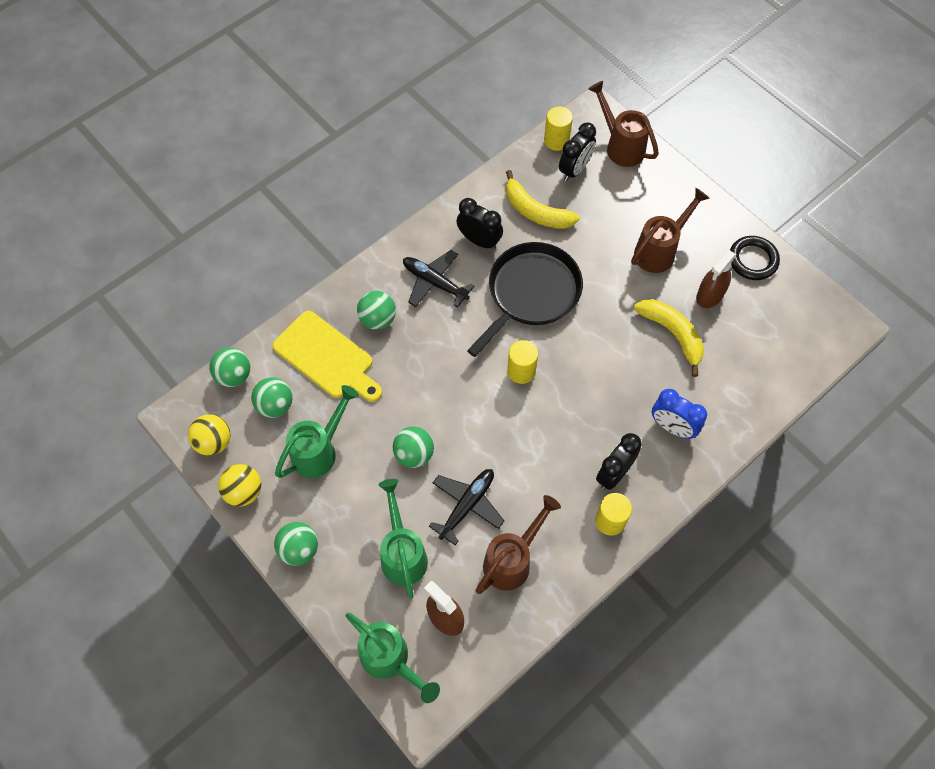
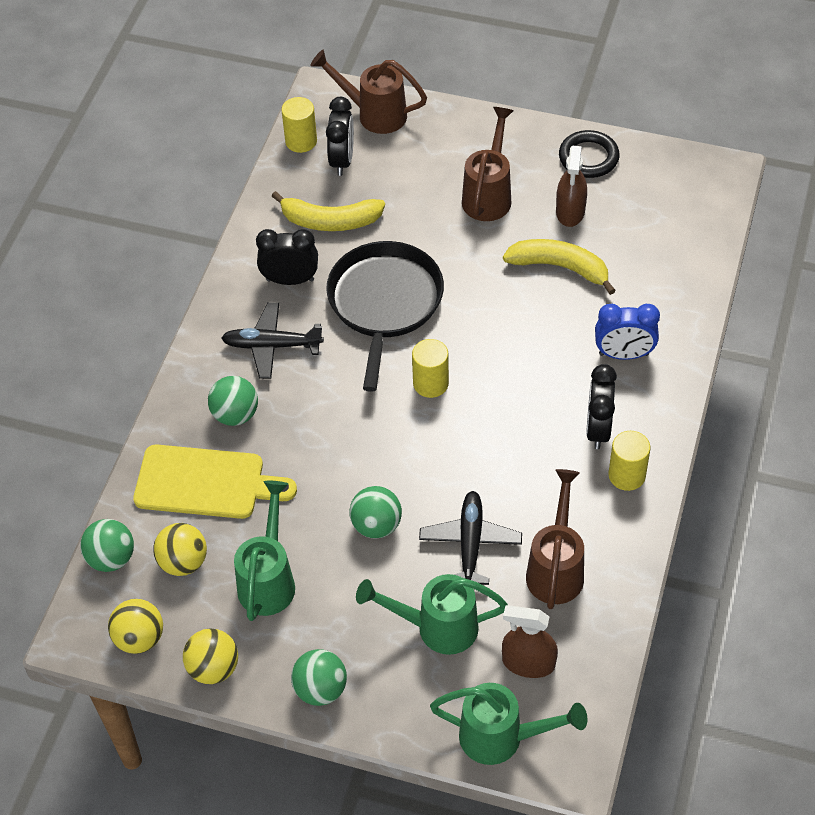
camera: 30 degrees left, 10 degrees down
(275, 405) = (183, 562): green ball -> yellow ball
(402, 553) = (436, 627): green watering can -> green watering can turned 45 degrees counterclockwise

